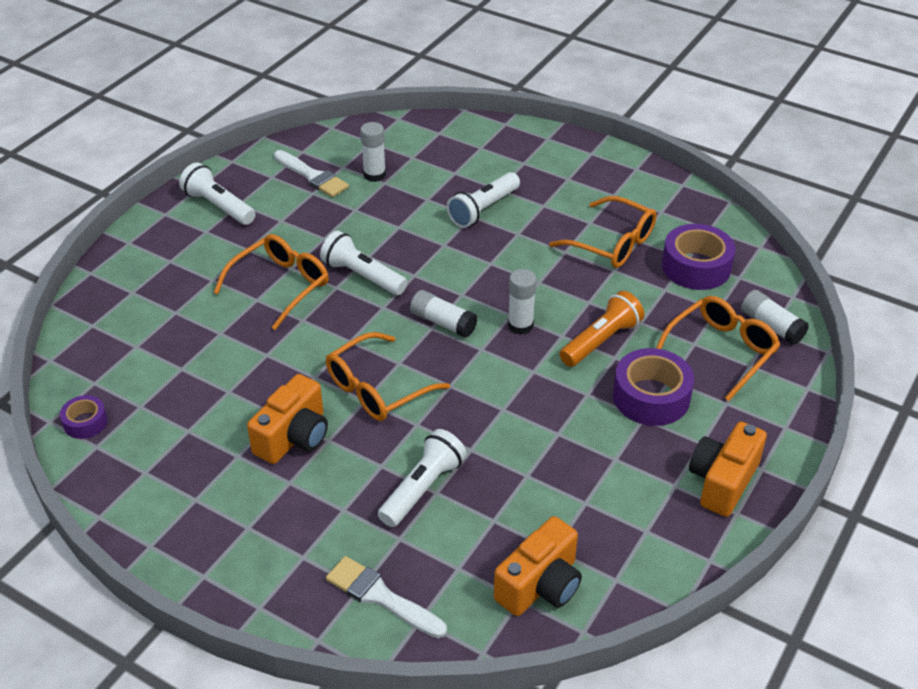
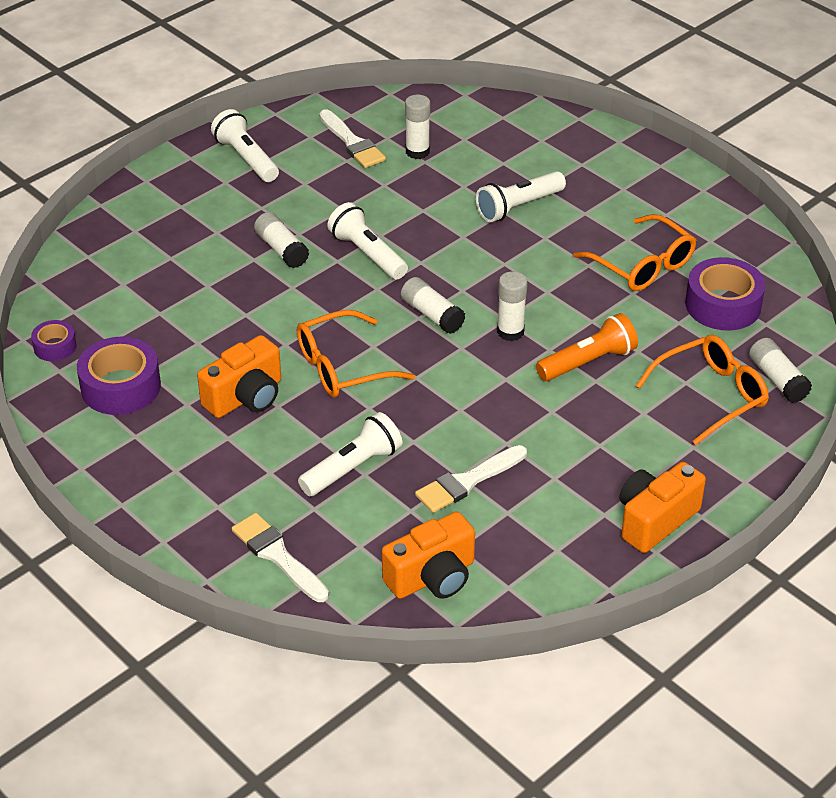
camera: 15 degrees right, 0 degrees up
(280, 286) = (282, 249): orange glasses -> white glue stick
(536, 479) = (467, 481): none -> white brush
(651, 397) = (617, 426): purple tape -> purple tape (121, 387)

